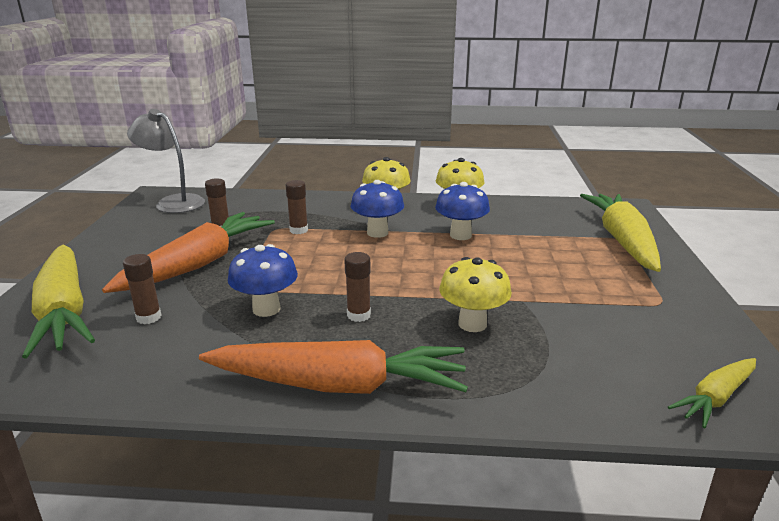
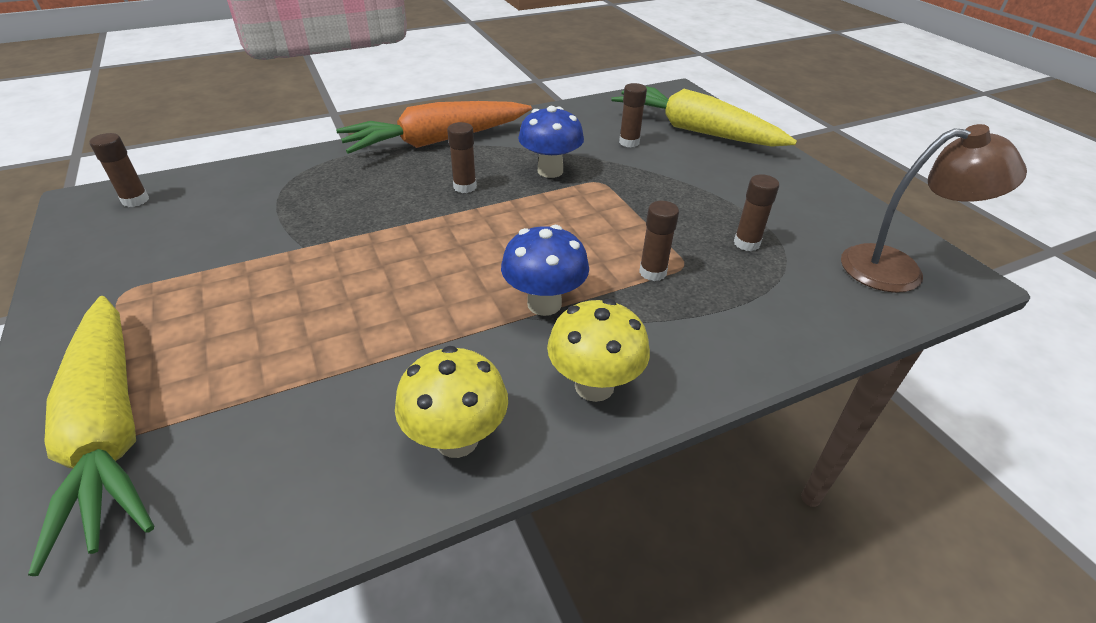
camera: 150 degrees right, 15 degrees up
(173, 202) = (898, 269): grey lamp -> brown lamp
(198, 264) = (678, 191): orange carrot -> none
(460, 235) = (415, 341): blue mushroom -> none
(472, 324) = (353, 207): yellow mushroom -> none
(715, 398) = (135, 200): yellow carrot -> brown glue stick

